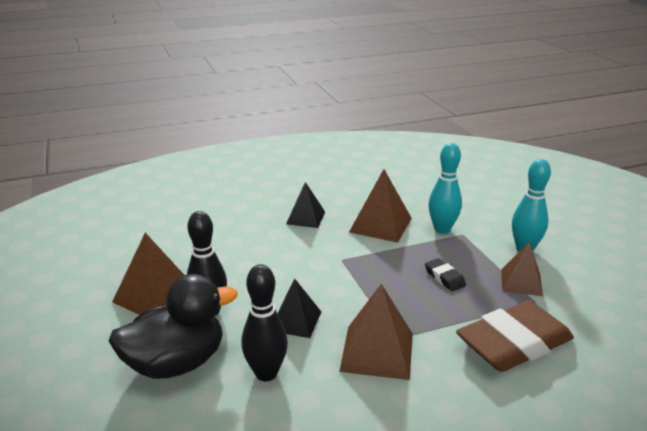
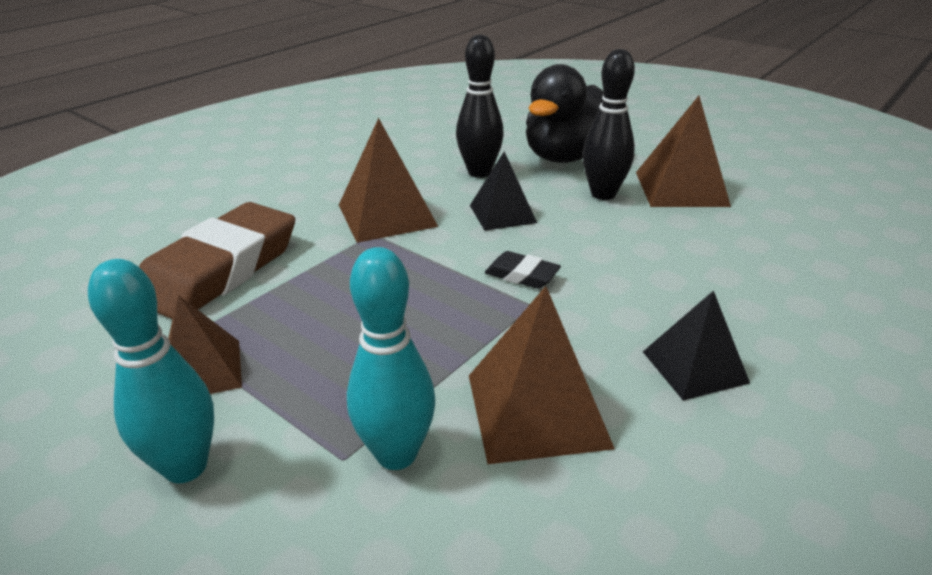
camera: 150 degrees right, 5 degrees up
(444, 278) = (344, 331): black eraser -> black eraser (522, 275)

